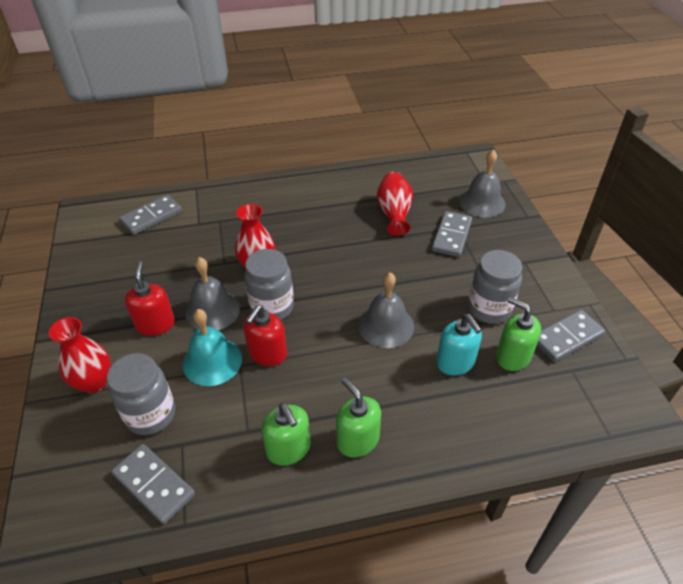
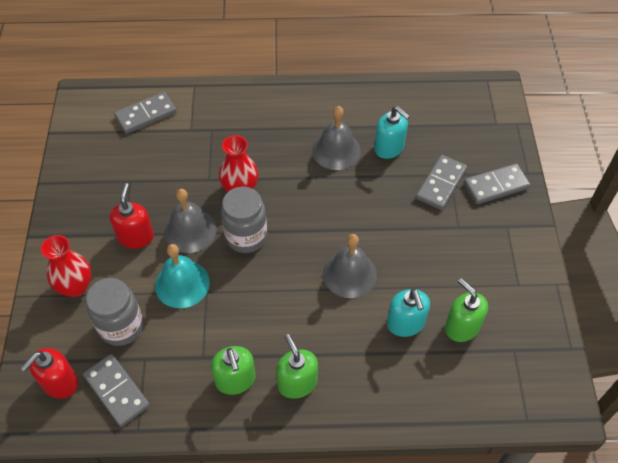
camera: 10 degrees right, 10 degrees up
(267, 353) = (233, 284): red soap dispenser -> red soap dispenser (60, 382)
(394, 213) = (389, 148): red vase -> turquoise soap dispenser
(482, 202) = (484, 148): grey bell -> grey bell (336, 150)
(489, 309) = (454, 273): grey jar -> none
(566, 338) = (521, 316): grey domino -> grey domino (496, 186)

